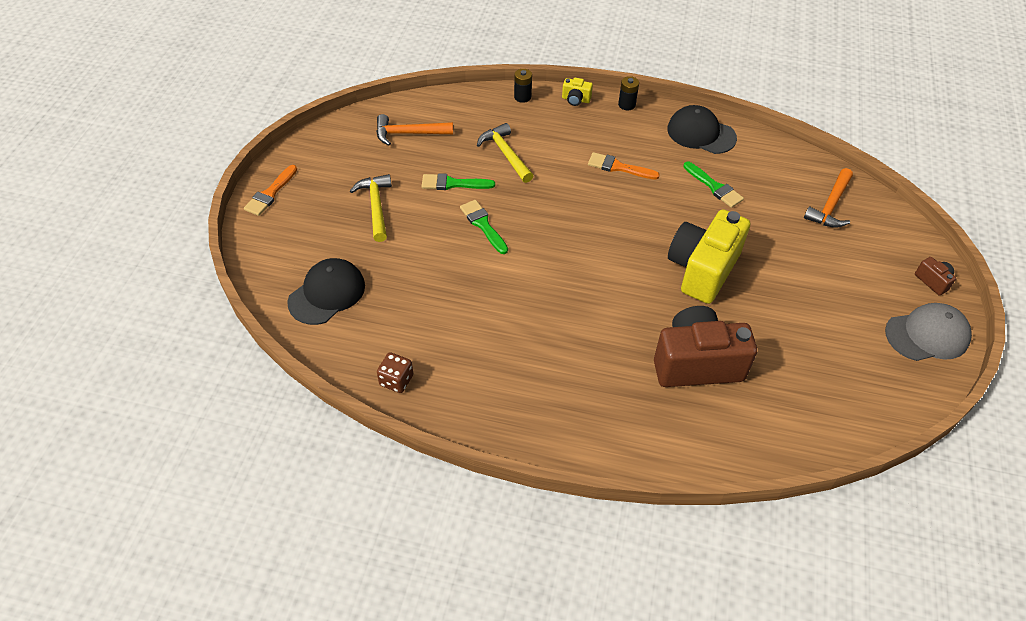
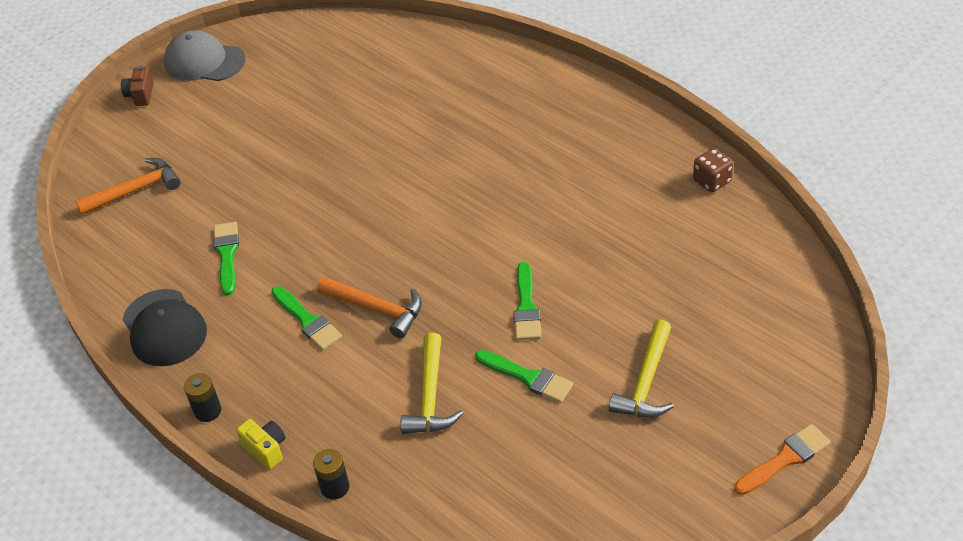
camera: 145 degrees left, 5 degrees down
(327, 293) = (752, 290): black cap -> none
(409, 133) = (542, 487): orange hammer -> orange hammer (376, 309)
(619, 167) = (307, 320): orange brush -> green brush
(696, 363) = (421, 105): brown camera -> none
(702, 270) = (334, 176): yellow camera -> none

